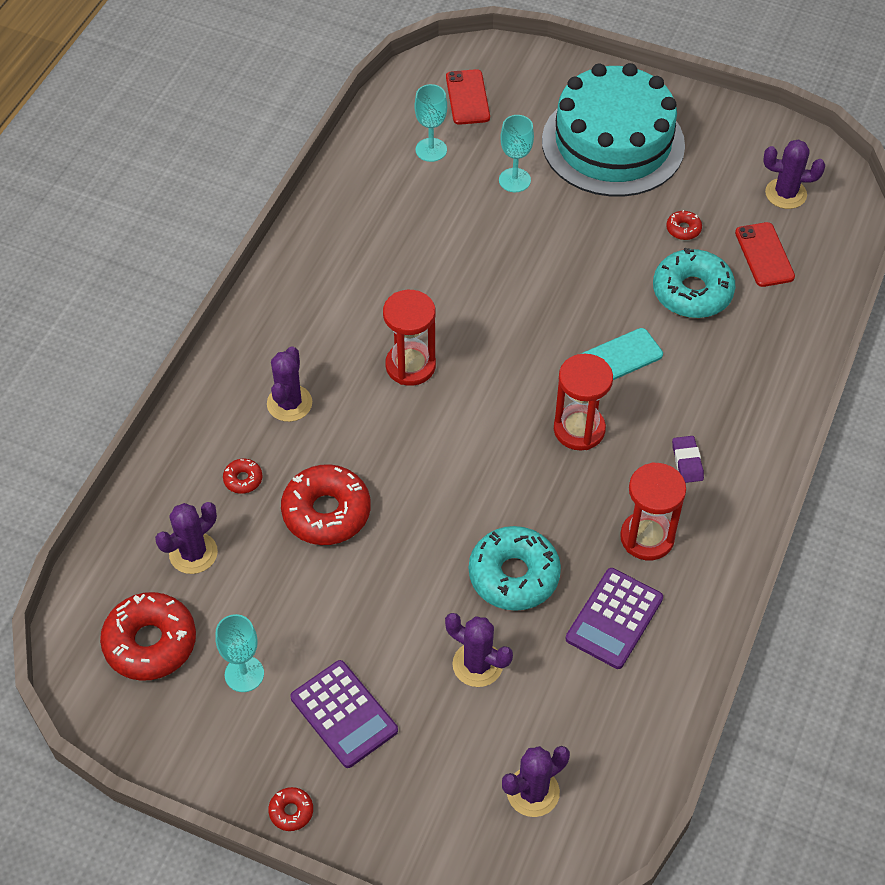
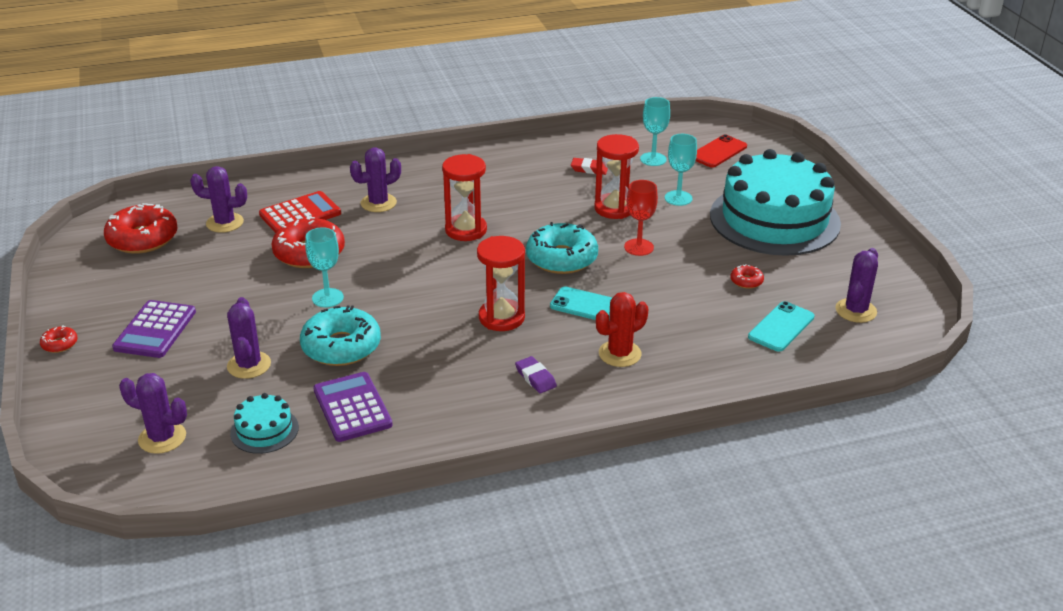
camera: 50 degrees right, 20 degrees down
(243, 479) = (300, 214): red donut -> red calculator
(244, 674) = (151, 280): turquoise goblet -> turquoise goblet (327, 298)
(398, 206) = (589, 169): none -> red eraser
(564, 262) = (638, 247): none -> red goblet
(590, 704) = (264, 430): none -> turquoise cake
(614, 618) = (352, 407): purple calculator -> purple calculator turned 75 degrees clockwise
(647, 537) = (443, 390): red hourglass -> red hourglass (614, 208)
(687, 461) = (535, 378): purple eraser -> purple eraser turned 75 degrees counterclockwise
(692, 292) = (694, 310): turquoise donut -> turquoise donut (561, 258)
(705, 383) = (619, 354): none -> red cactus
(764, 255) = (781, 327): red phone -> turquoise phone
(785, 194) = (856, 311): purple cactus -> purple cactus turned 60 degrees clockwise

